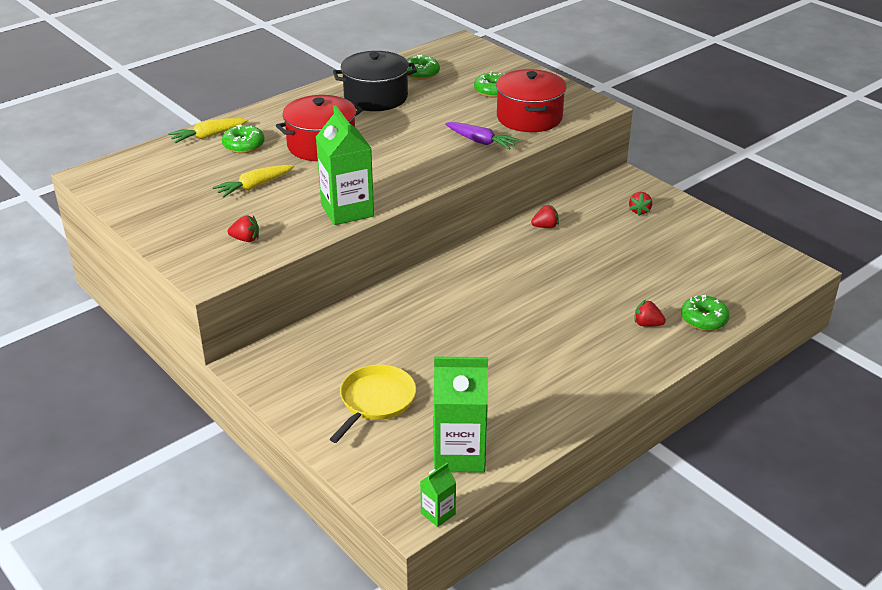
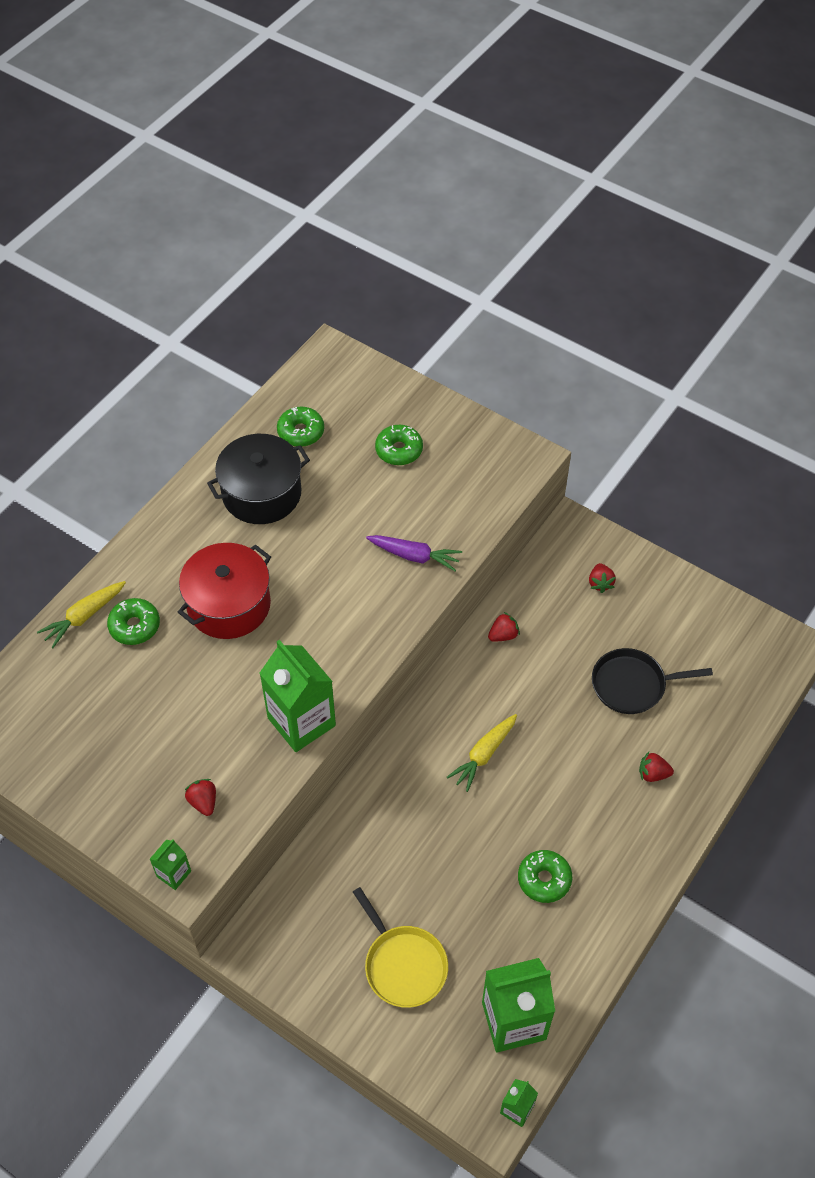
camera: 15 degrees left, 20 degrees up
(200, 273) = (174, 874): none -> green carton
(245, 239) = (203, 802): red strawberry -> red strawberry turned 105 degrees counterclockwise
(254, 186) = (177, 702): yellow carrot -> yellow carrot (484, 754)
(375, 401) = (403, 965): yellow pan -> yellow pan turned 135 degrees clockwise
(529, 117) = (457, 495): red pot -> none
(647, 270) = (632, 685): none -> black pan
(703, 319) = (709, 752): green donut -> green donut (544, 879)

